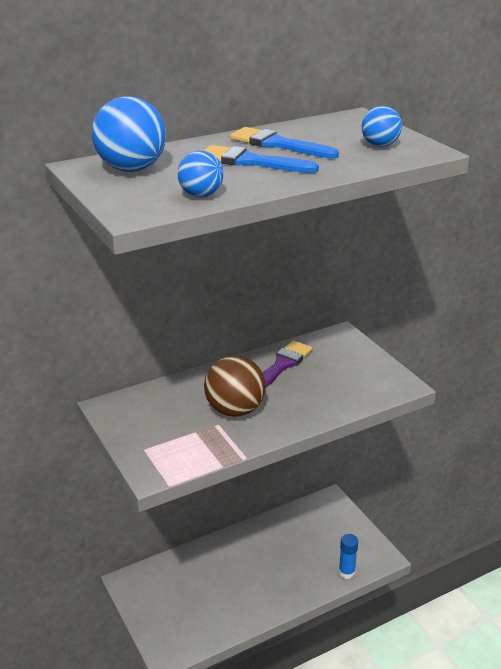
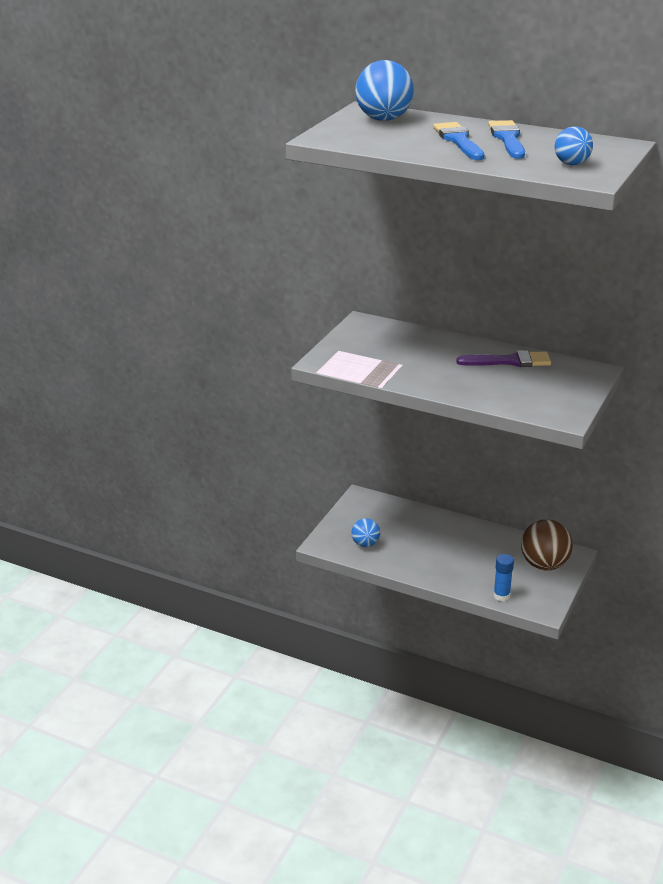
camera: 55 degrees right, 0 degrees up
(201, 195) = (376, 144): blue ball -> blue ball (365, 544)
(235, 410) = (426, 364): brown ball -> brown ball (544, 565)

